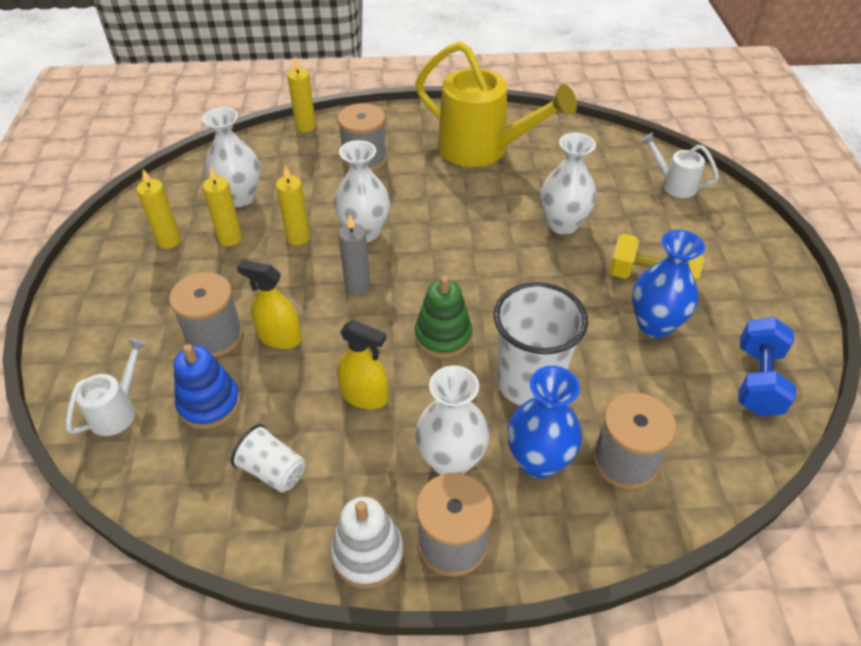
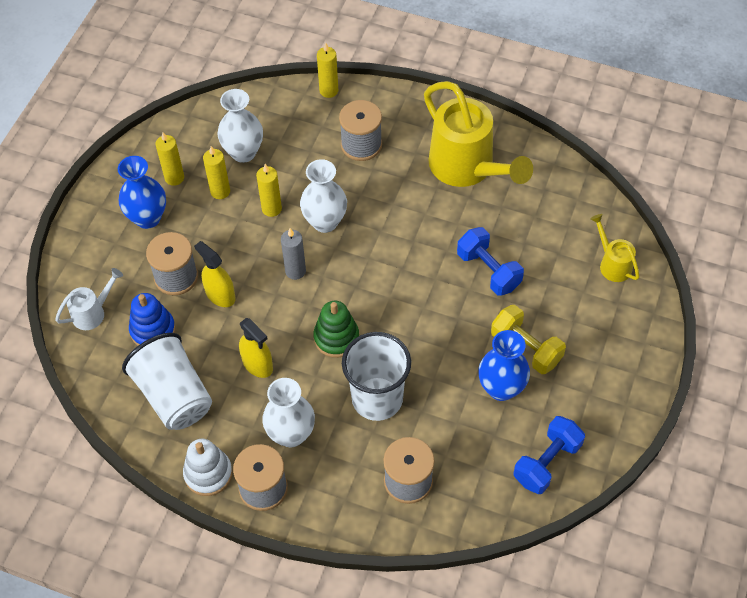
camera: 25 degrees right, 10 degrees up
(273, 470) = (174, 395): white cup -> white cup, size x1.90
(538, 461) = (349, 457): blue vase -> blue vase (148, 218)
(562, 224) = (488, 271): white vase -> blue dumbbell
(674, 184) = (612, 264): white watering can -> yellow watering can

